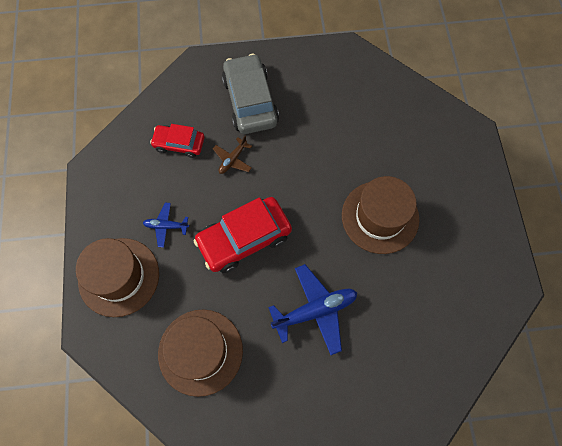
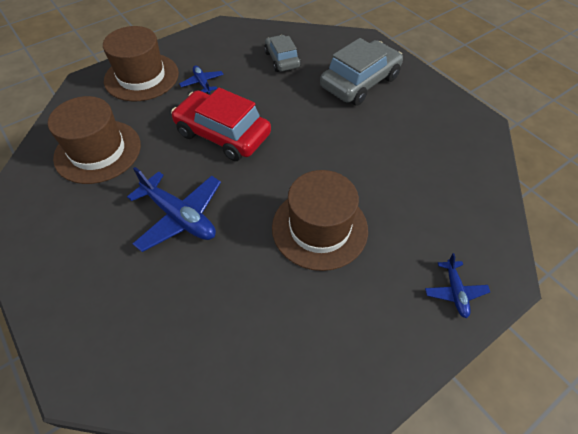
camera: 60 degrees right, 15 degrees down
(179, 144) = (282, 59): red car -> grey car
(233, 159) = (294, 95): brown plane -> none
(470, 166) = (455, 291): none -> blue plane

